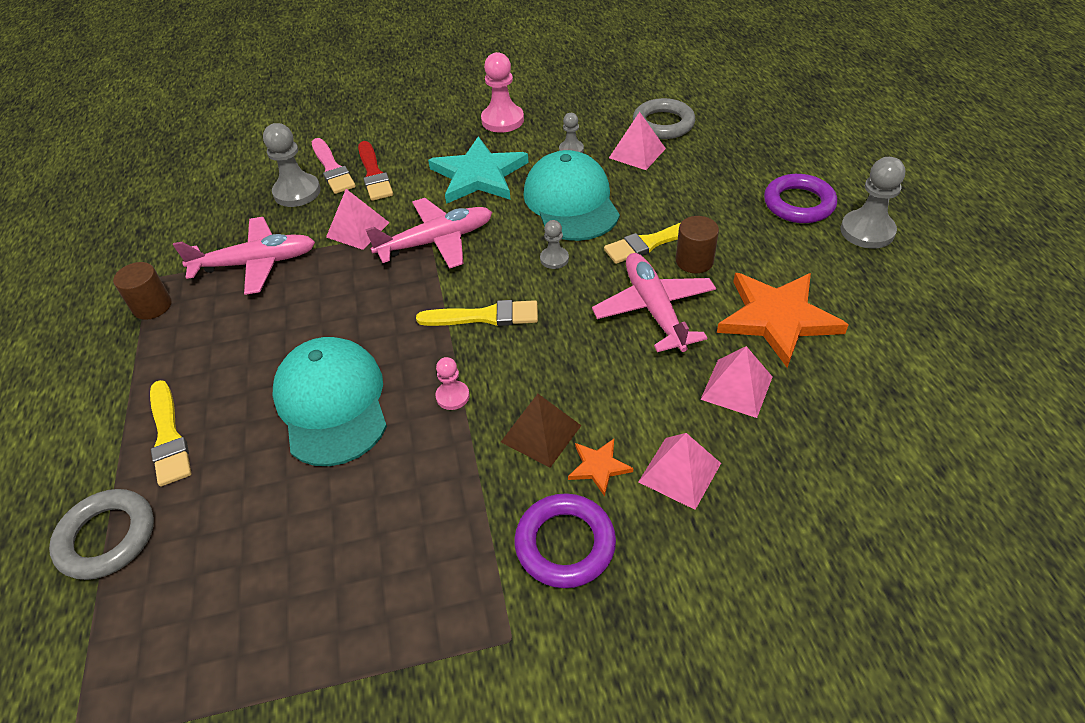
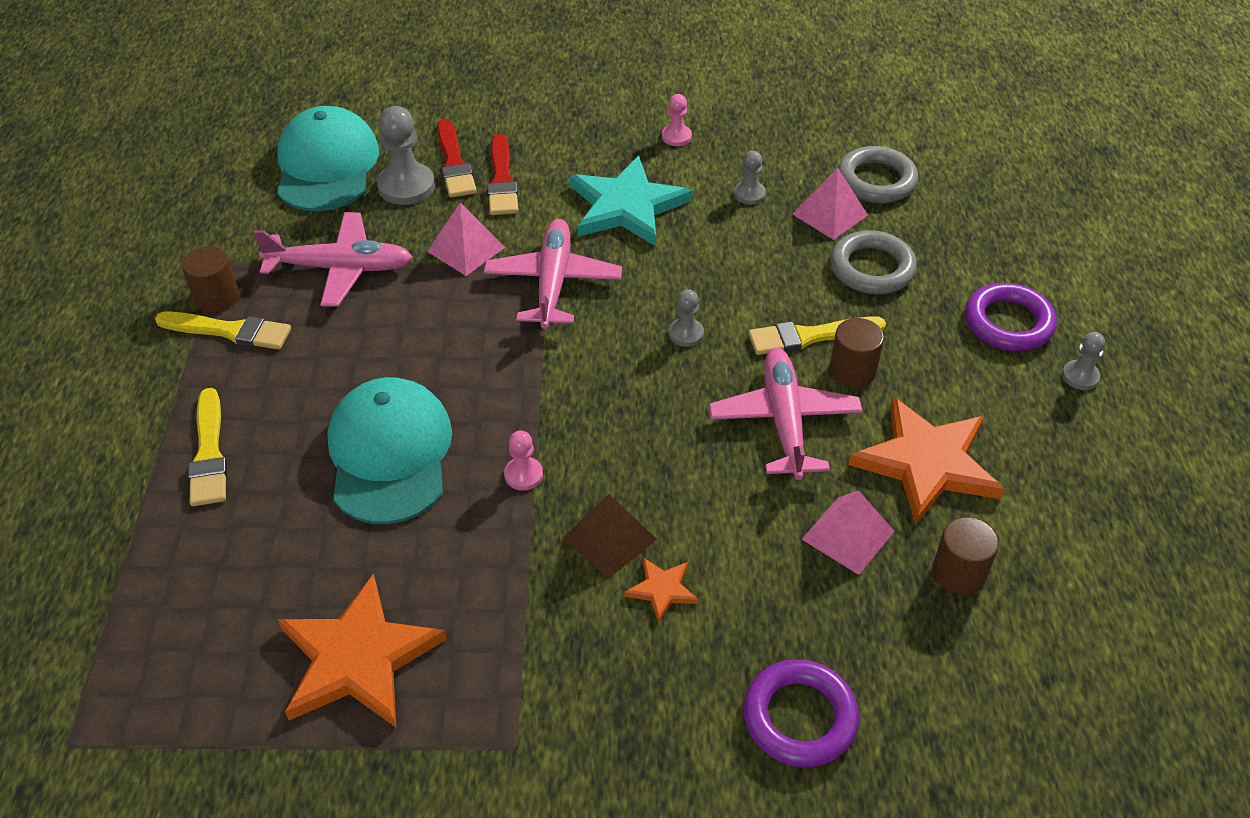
camera: 10 degrees right, 0 degrees up
(107, 537) = (129, 548): grey ring -> grey ring (872, 268)
(332, 169) = (454, 163): pink brush -> red brush
(344, 590) = (358, 658): none -> orange star
(435, 241) = (553, 283): pink plane -> pink plane turned 75 degrees counterclockwise
(484, 316) = (584, 388): yellow brush -> yellow brush (229, 331)
(502, 120) = (676, 137): pink pawn -> pink pawn, size x0.55
(565, 544) = (600, 664): purple ring -> purple ring (799, 717)
(571, 202) = (728, 264): turquoise cap -> turquoise cap (327, 166)
(680, 472) = (750, 616): pink pyramid -> none
(835, 399) = (958, 573): none -> brown cylinder
(867, 231) = (1080, 376): grey pawn -> grey pawn, size x0.55

